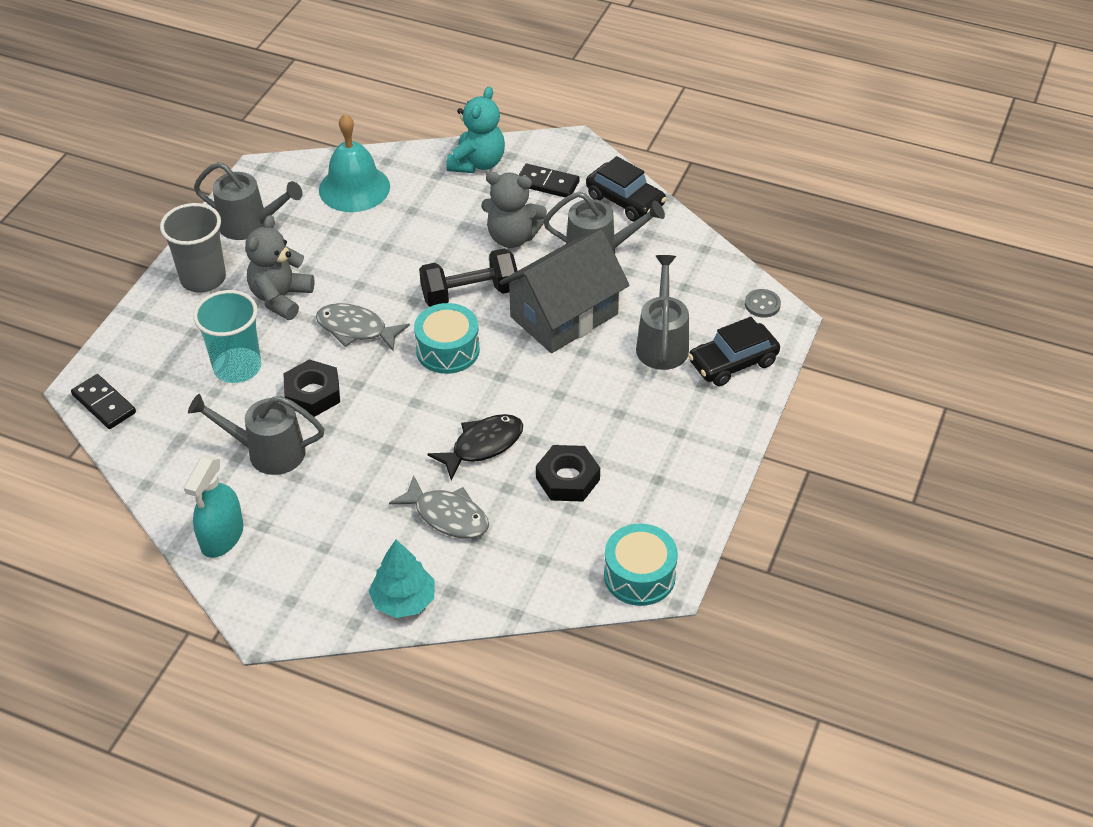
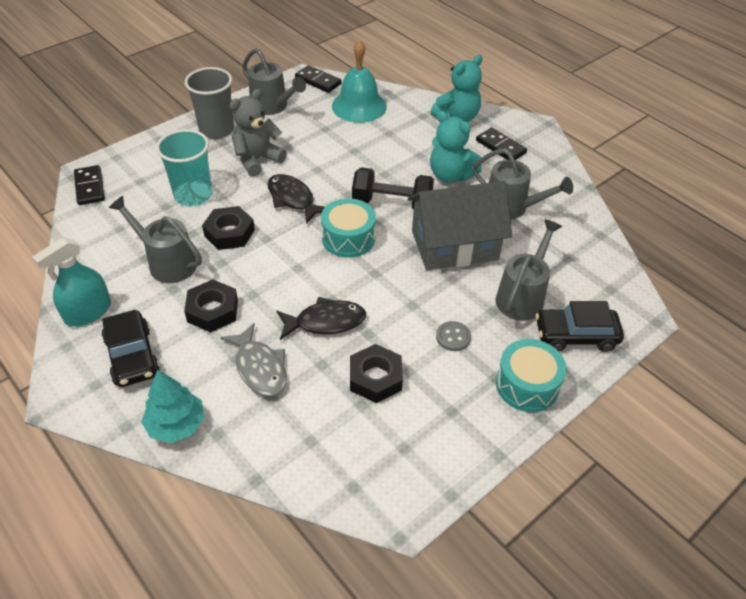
camera: 25 degrees right, 0 degrees up
(282, 172) = (318, 81): none -> black domino
(356, 329) = (293, 199): grey fish -> black fish
(357, 481) = (212, 310): none -> black nut
(512, 237) = (450, 175): grey teddy bear -> turquoise teddy bear
(625, 201) = (554, 178): black car -> black car (132, 356)
(639, 576) = (383, 494): turquoise drum -> turquoise drum (527, 385)
(762, 304) = (628, 297): grey button -> grey button (453, 337)

